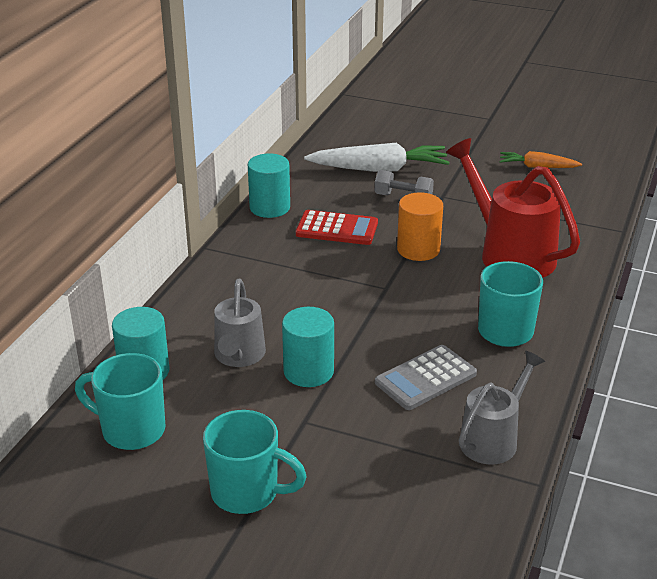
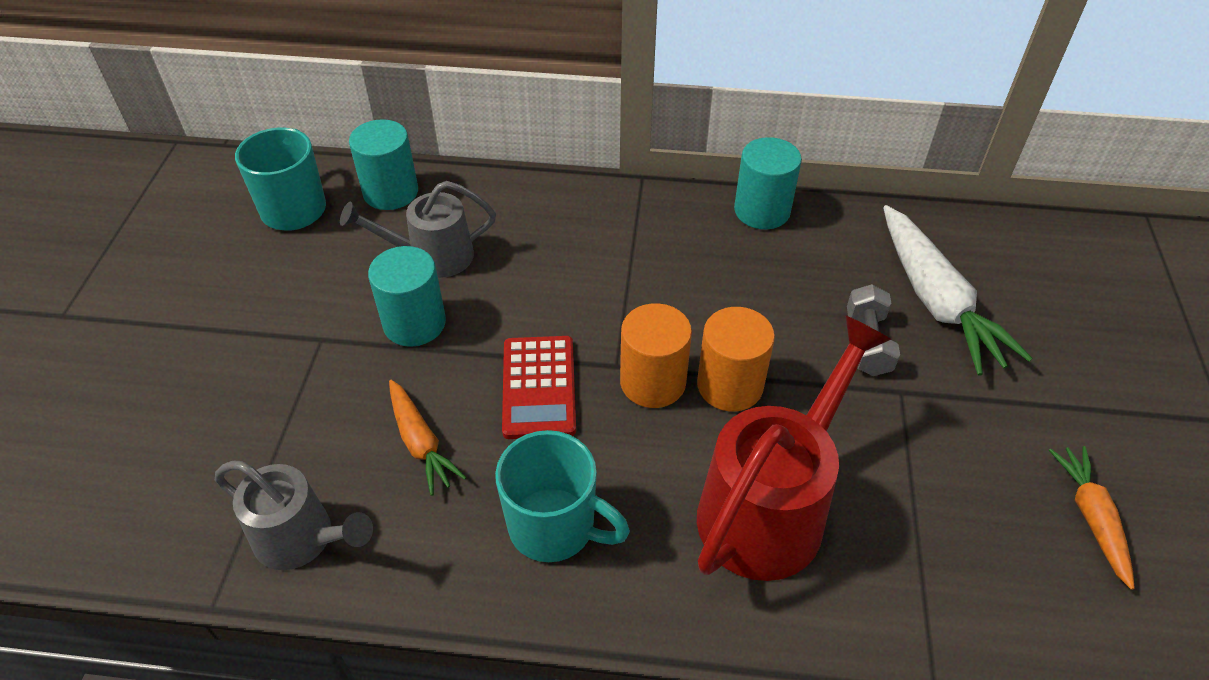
camera: 75 degrees right, 15 degrees up
(247, 493) = (200, 317): turquoise mug -> none
(337, 229) = (742, 286): red calculator -> red calculator (539, 387)
(405, 276) = (653, 382): none -> orange cylinder
(425, 378) = (421, 443): grey calculator -> orange carrot

